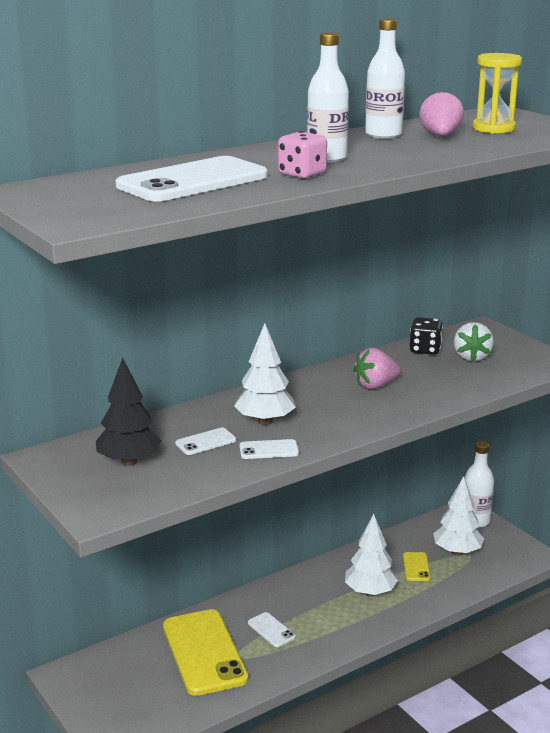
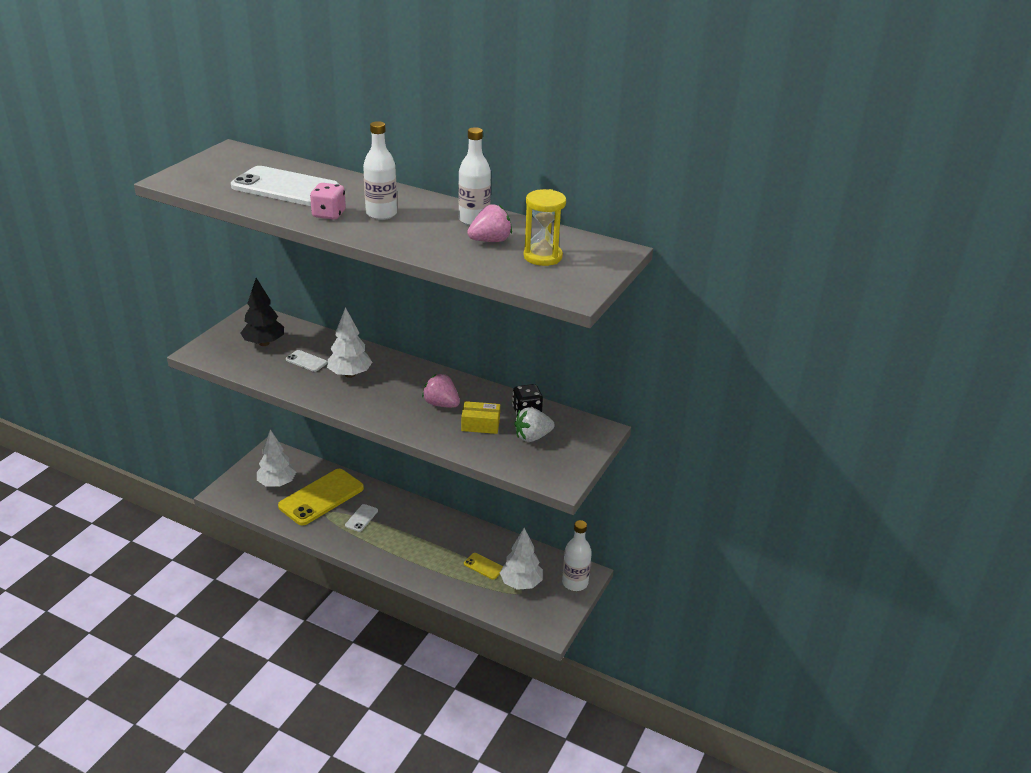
camera: 60 degrees right, 10 degrees up
(268, 450) = (310, 386): white phone -> none
(370, 592) = (434, 551): white tree -> white tree (277, 483)
(416, 567) = (483, 566): yellow phone -> yellow phone turned 60 degrees clockwise
(431, 375) = (480, 425): none -> yellow box

